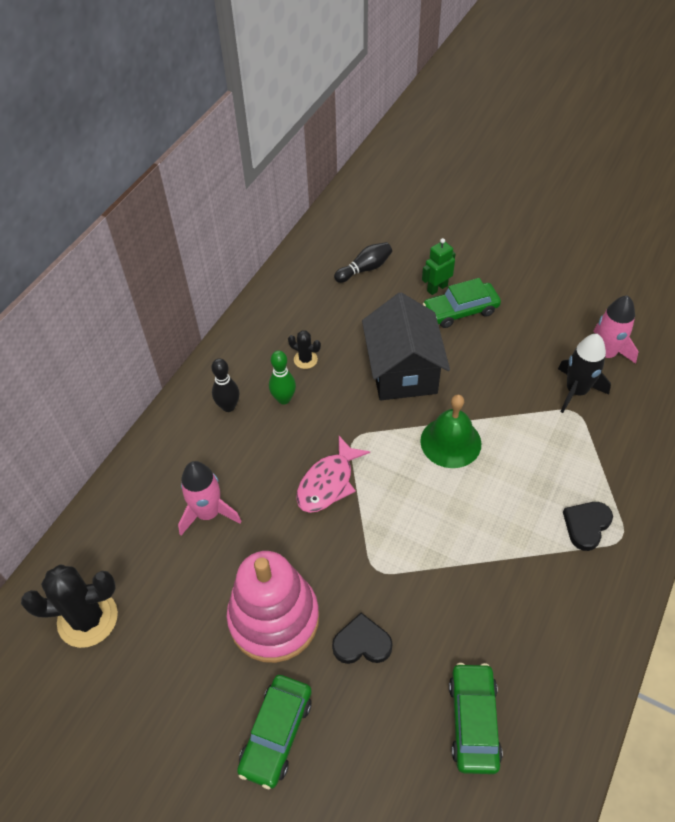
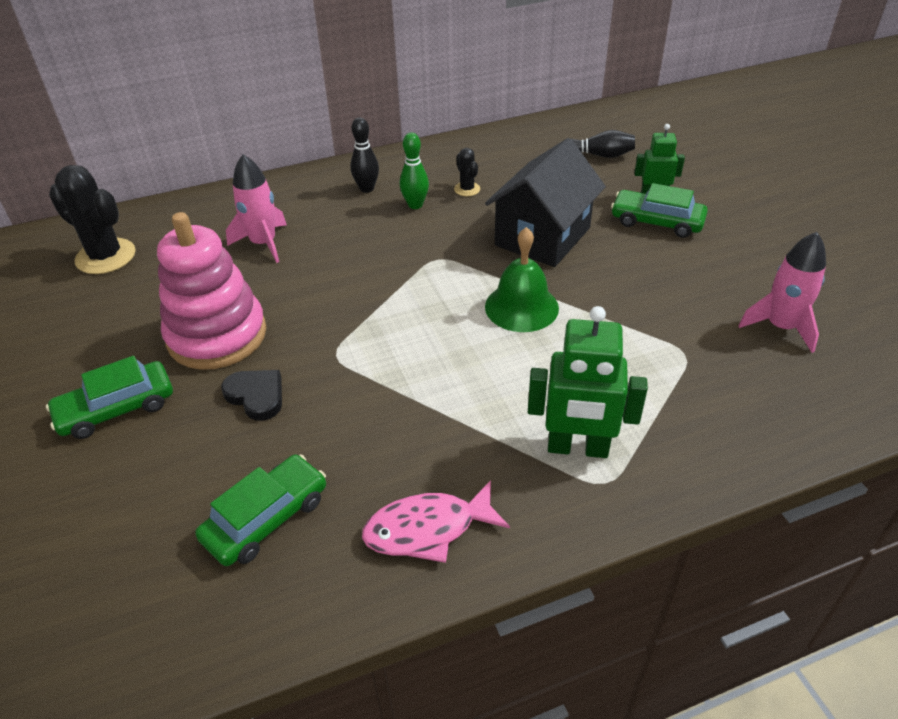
camera: 40 degrees right, 10 degrees down
(328, 483) = (377, 275): pink fish -> pink fish (428, 529)
(576, 391) = (707, 338): black rocket -> none
(586, 525) = (577, 448): black heart -> green robot

